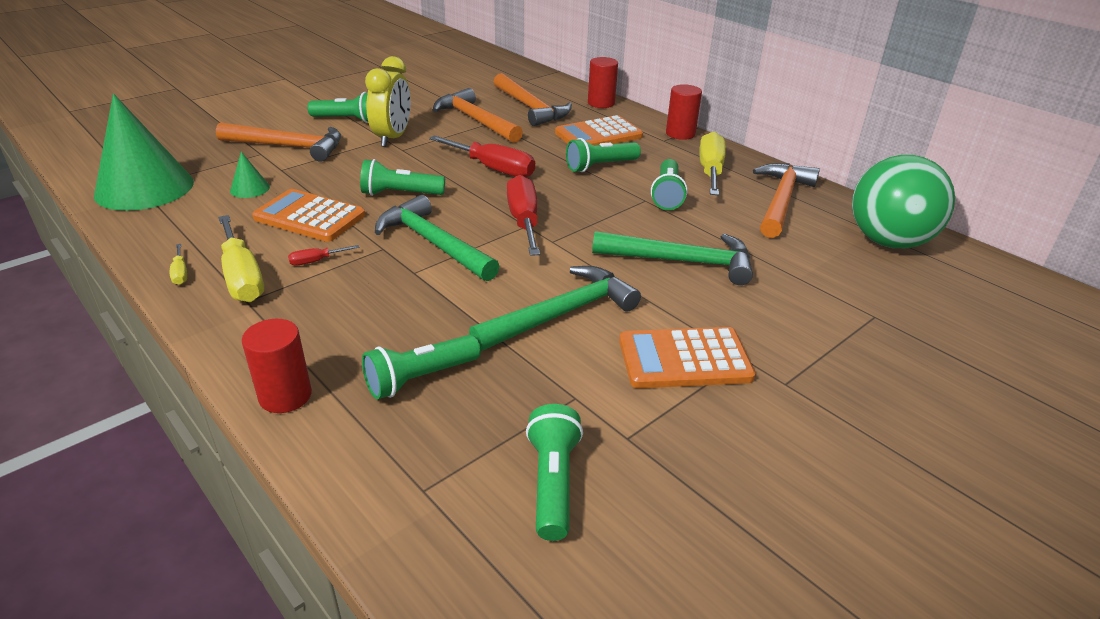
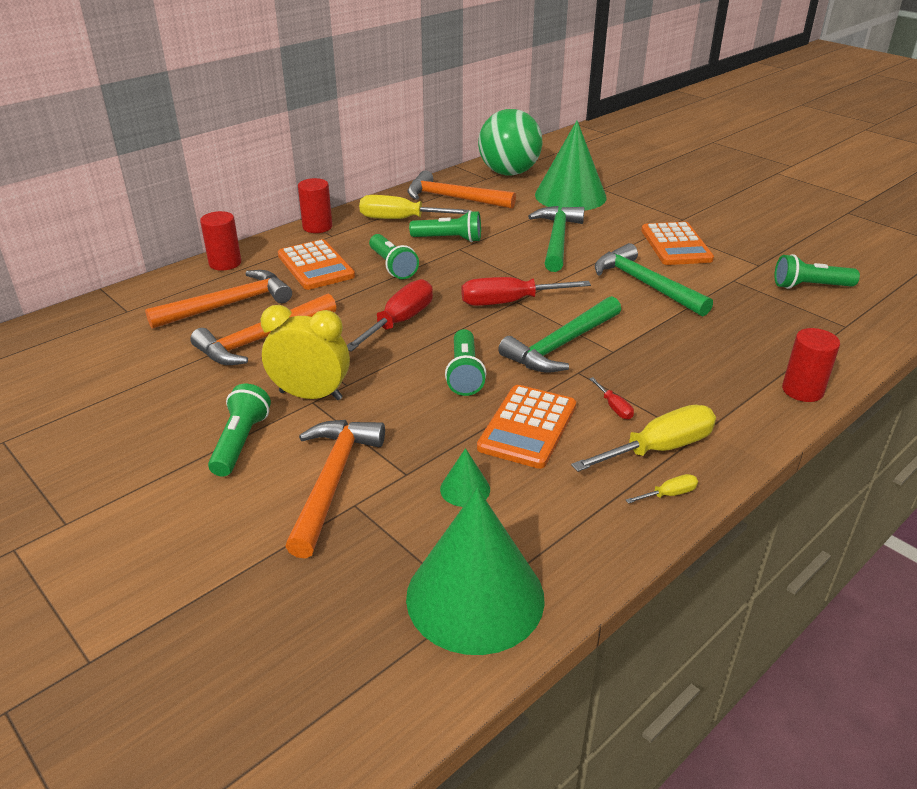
camera: 90 degrees left, 0 degrees up
(420, 378) = (749, 335): green flashlight -> none
(830, 284) = (570, 196): none -> green cone

